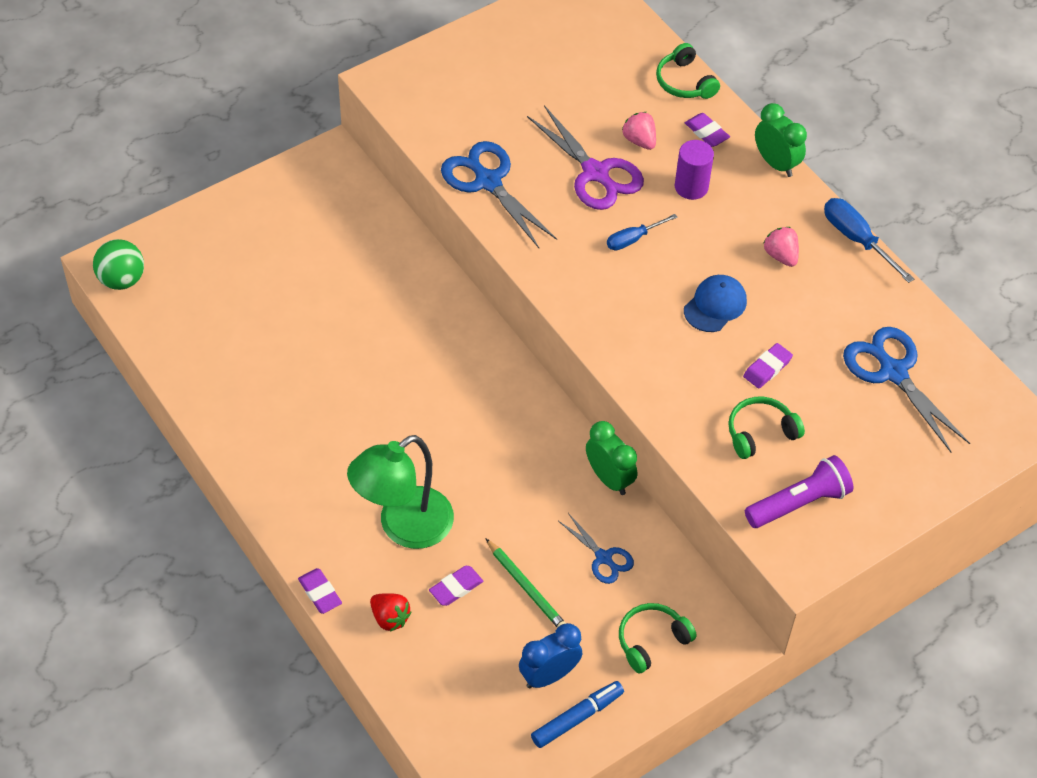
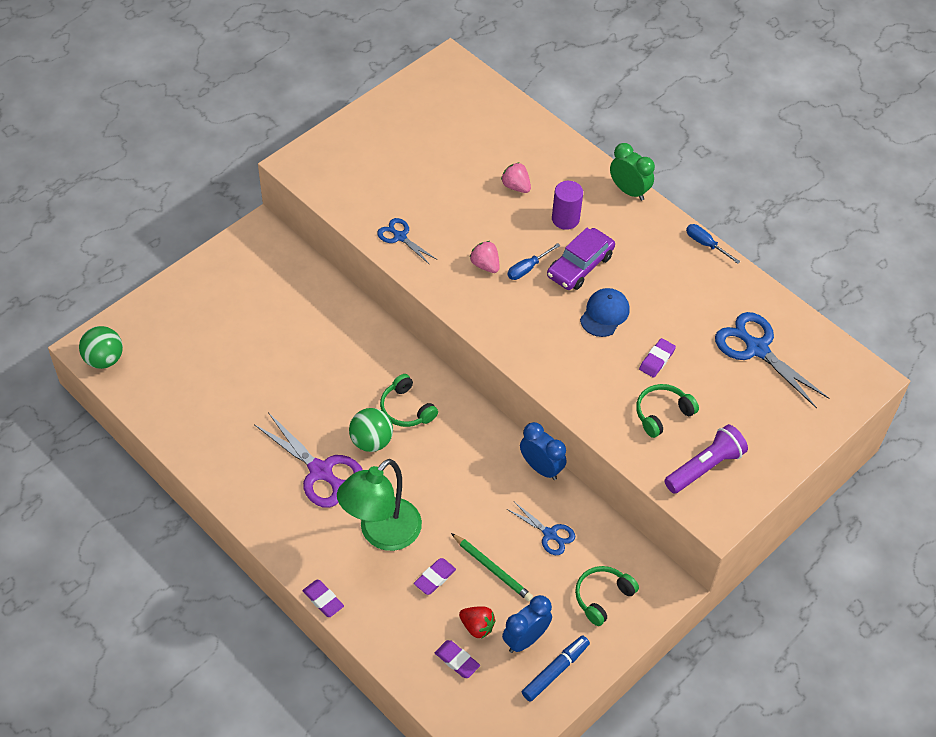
camera: 10 degrees left, 0 degrees up
(390, 618) = (385, 612): red strawberry -> red strawberry (477, 627)
(413, 418) = (371, 441): none -> green ball
(488, 182) = (400, 237): blue scissors -> blue scissors, size x0.56
(595, 173) = (486, 218): purple scissors -> purple scissors (320, 471)
(609, 478) = (541, 468): green clock -> blue clock
(684, 82) = (542, 133): green headphones -> green headphones (406, 409)
(697, 244) = (580, 266): none -> purple car
(706, 132) = (568, 173): purple eraser -> purple eraser (457, 660)
(780, 256) = (648, 266): pink strawberry -> pink strawberry (485, 265)
(856, 239) = (705, 244): blue screwdriver -> blue screwdriver, size x0.65

